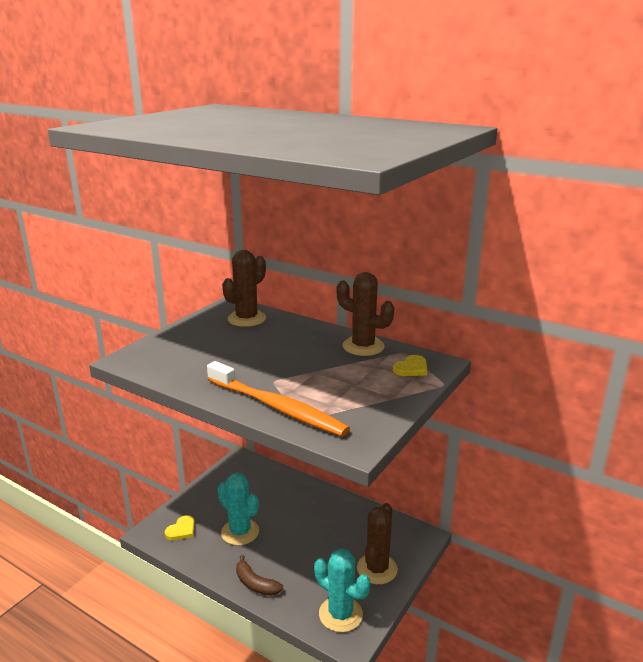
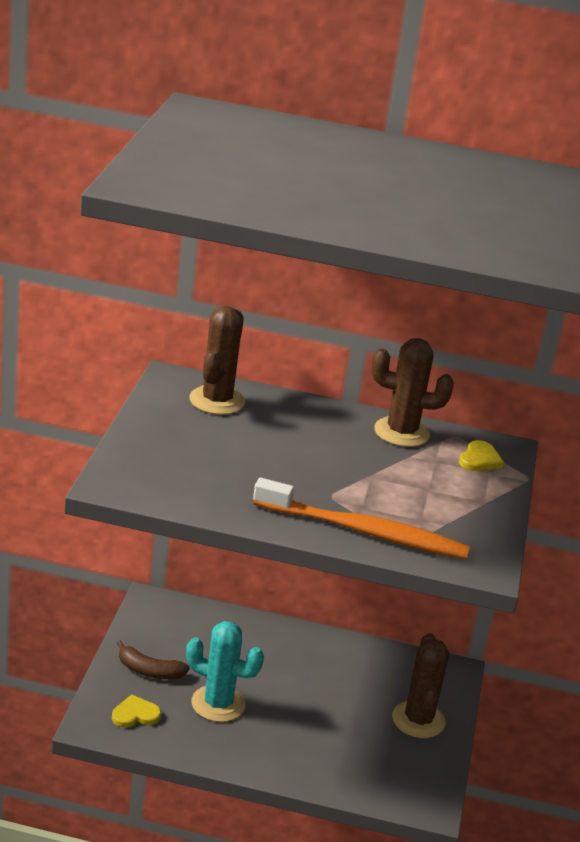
camera: 25 degrees left, 5 degrees up
(181, 530) = (135, 714): yellow heart -> yellow heart turned 120 degrees counterclockwise
(255, 584) = (280, 764): brown banana -> brown banana (149, 671)
(340, 614) = (403, 780): turquoise cactus -> none

